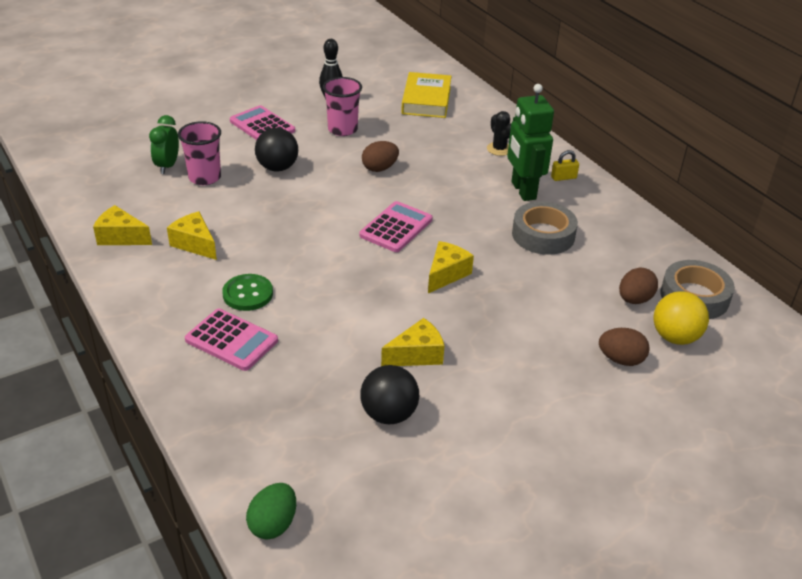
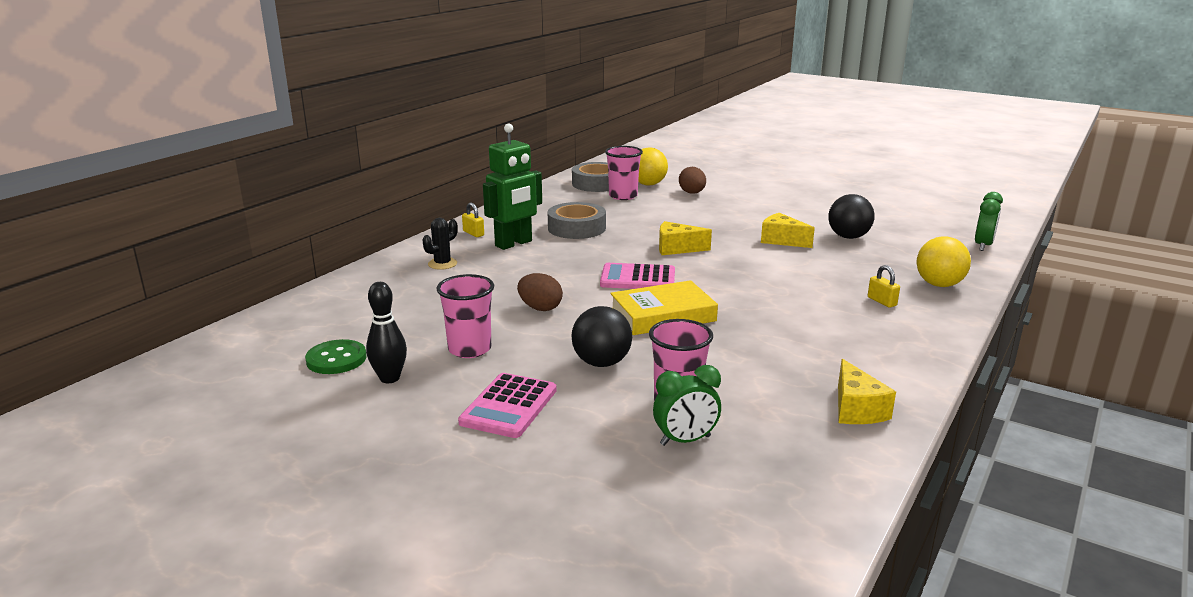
camera: 115 degrees left, 15 degrees down
(194, 244) = (800, 361): yellow cheese -> none
(224, 403) = (939, 284): none -> yellow ball
(231, 340) = (882, 301): pink calculator -> yellow padlock
(248, 294) = (822, 312): green button -> green button (336, 359)
(273, 524) = (983, 246): green egg -> green clock
(426, 100) = (349, 319): yellow book -> yellow book (663, 315)
(634, 299) = (623, 196): brown egg -> pink cup

